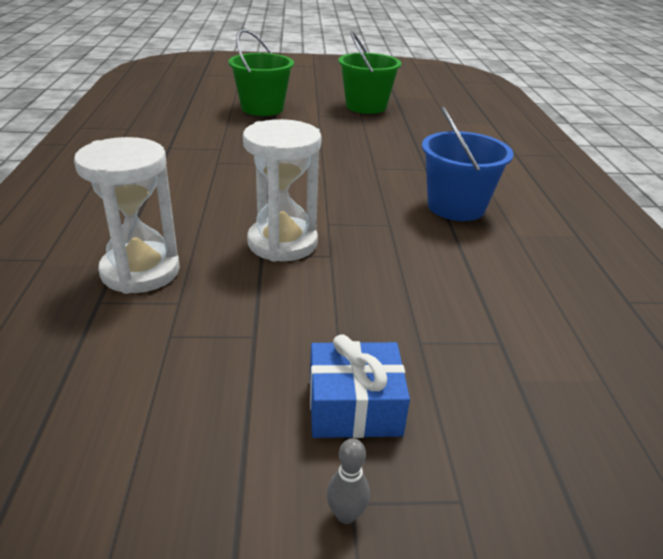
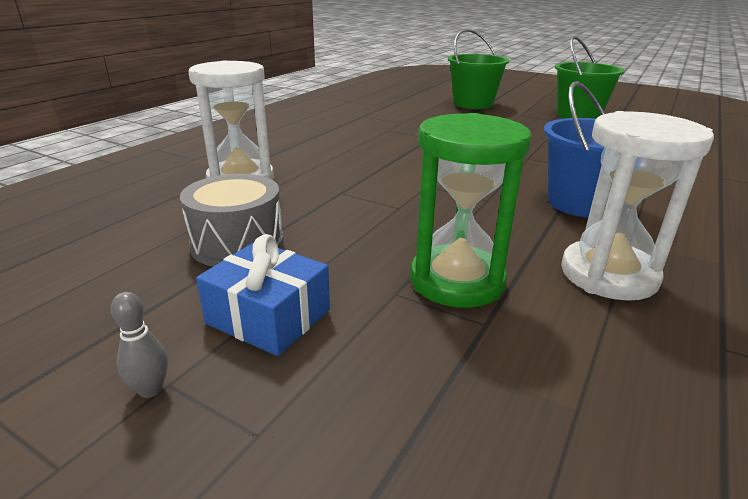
camera: 35 degrees right, 5 degrees down
(236, 347) = (237, 243): none -> grey drum
(282, 243) = (369, 189): white hourglass -> white hourglass (608, 274)
(448, 313) = (457, 281): none -> green hourglass

